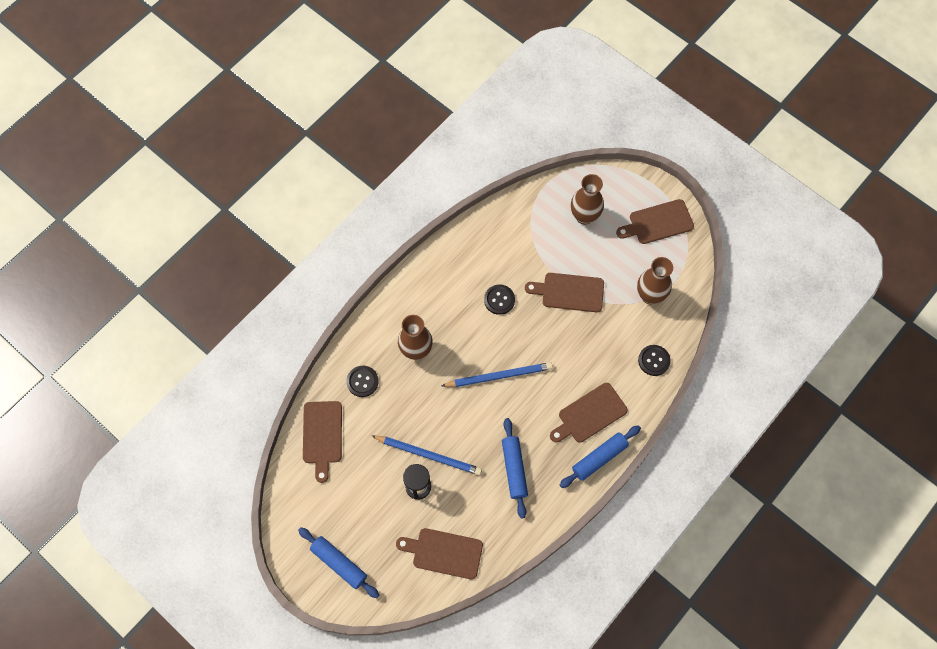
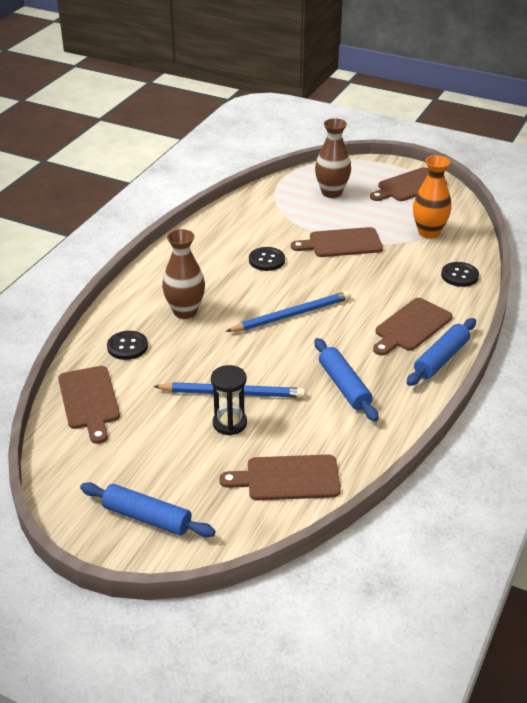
camera: 15 degrees left, 30 degrees down
(650, 295) = (429, 232): brown vase -> orange vase

